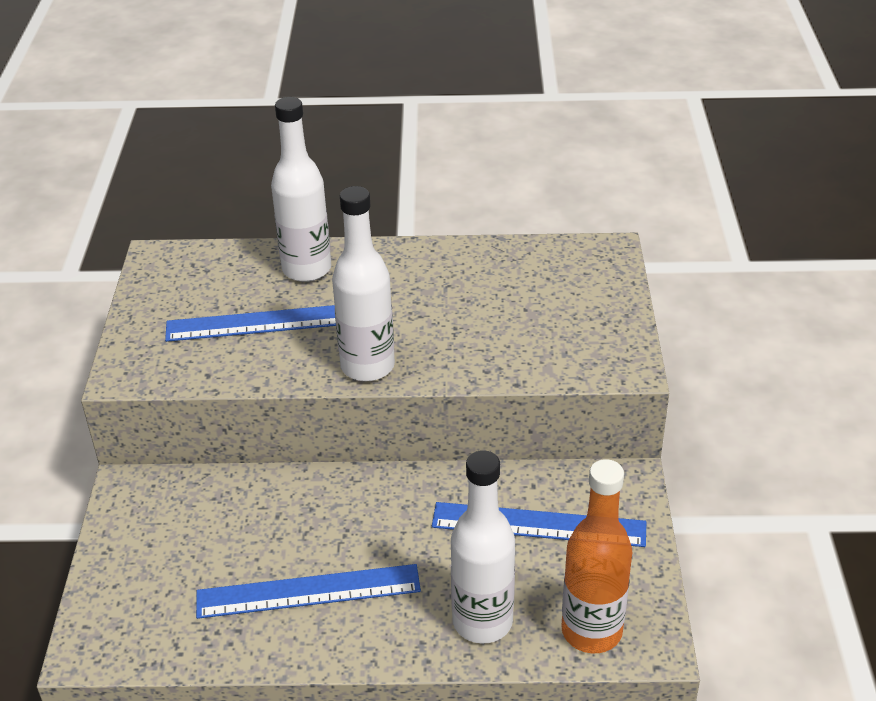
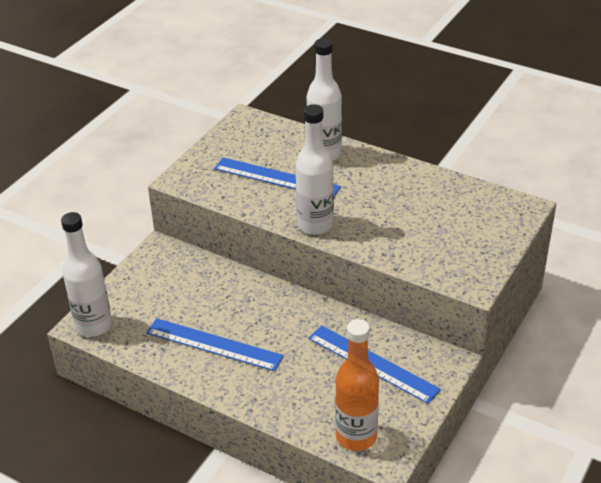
camera: 30 degrees right, 0 degrees up
(482, 621) = (297, 403): white bottle -> white bottle (94, 325)

